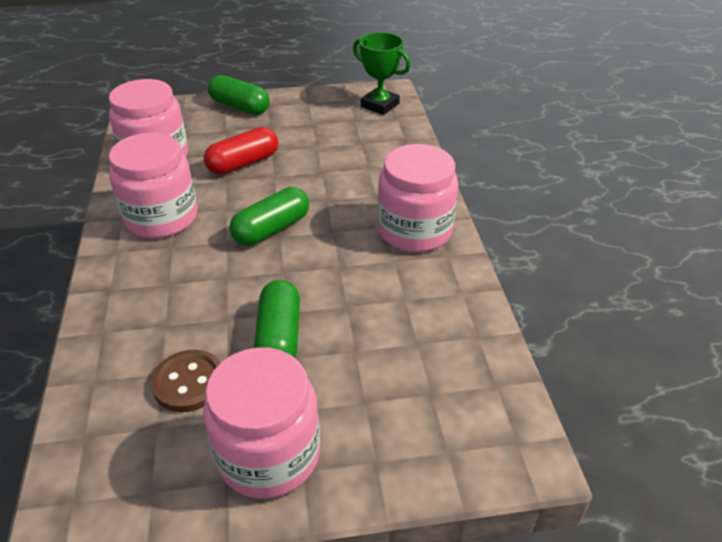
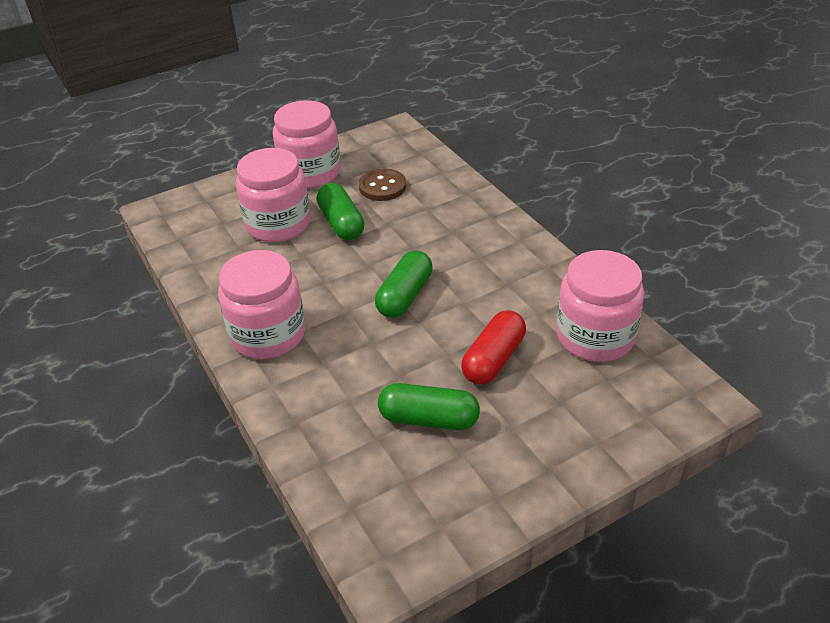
camera: 160 degrees right, 0 degrees up
(161, 218) = (514, 276): pink jar -> pink jar (278, 224)
(240, 107) = (582, 452): green capsule -> green capsule (429, 419)
(380, 105) = (386, 528): green trophy -> none

